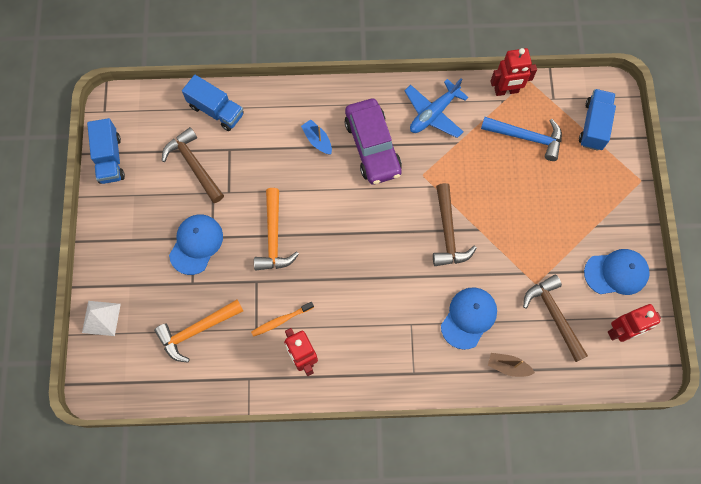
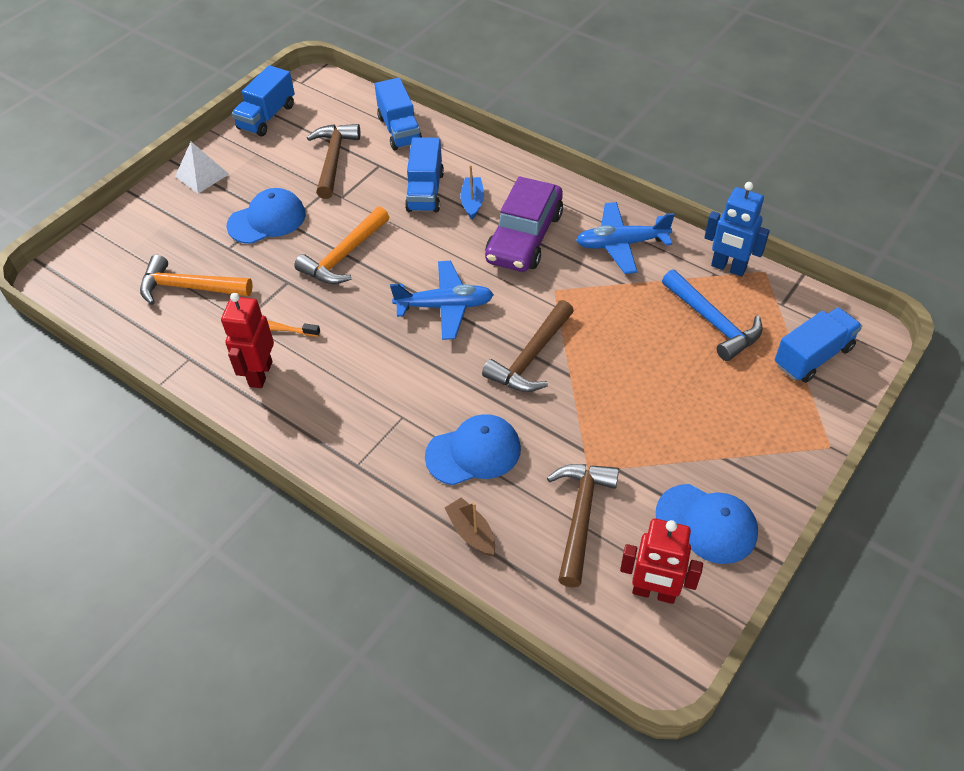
camera: 40 degrees right, 20 degrees down
(101, 318) = (122, 227): white pyramid -> white pyramid (202, 175)
(279, 151) = (425, 191): none -> blue truck
(369, 231) = (445, 306): none -> blue plane
(506, 91) = (728, 267): red robot -> blue robot

